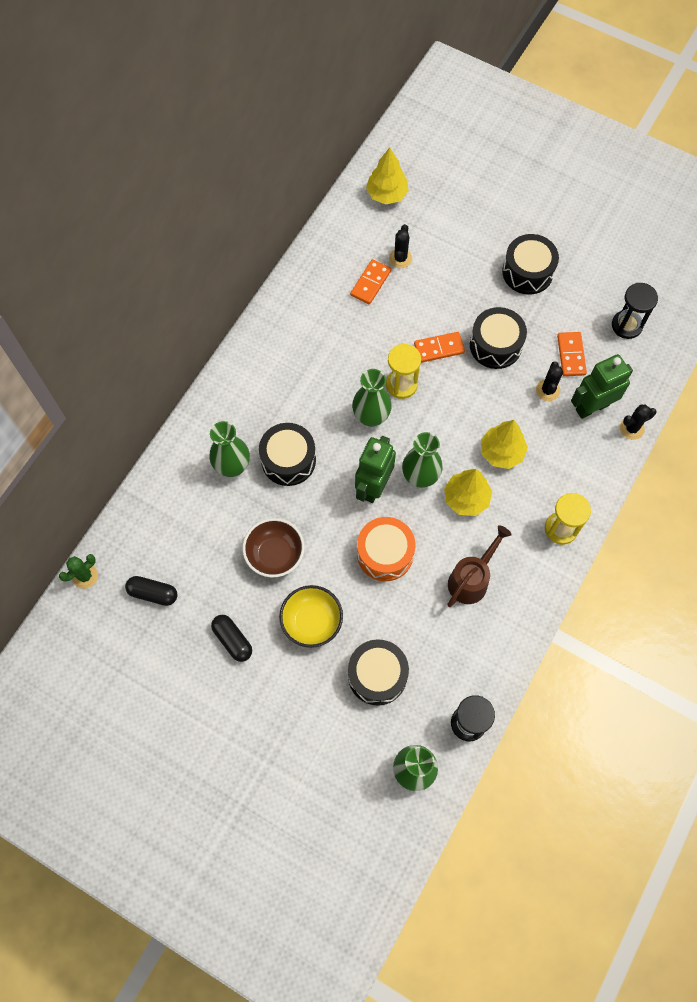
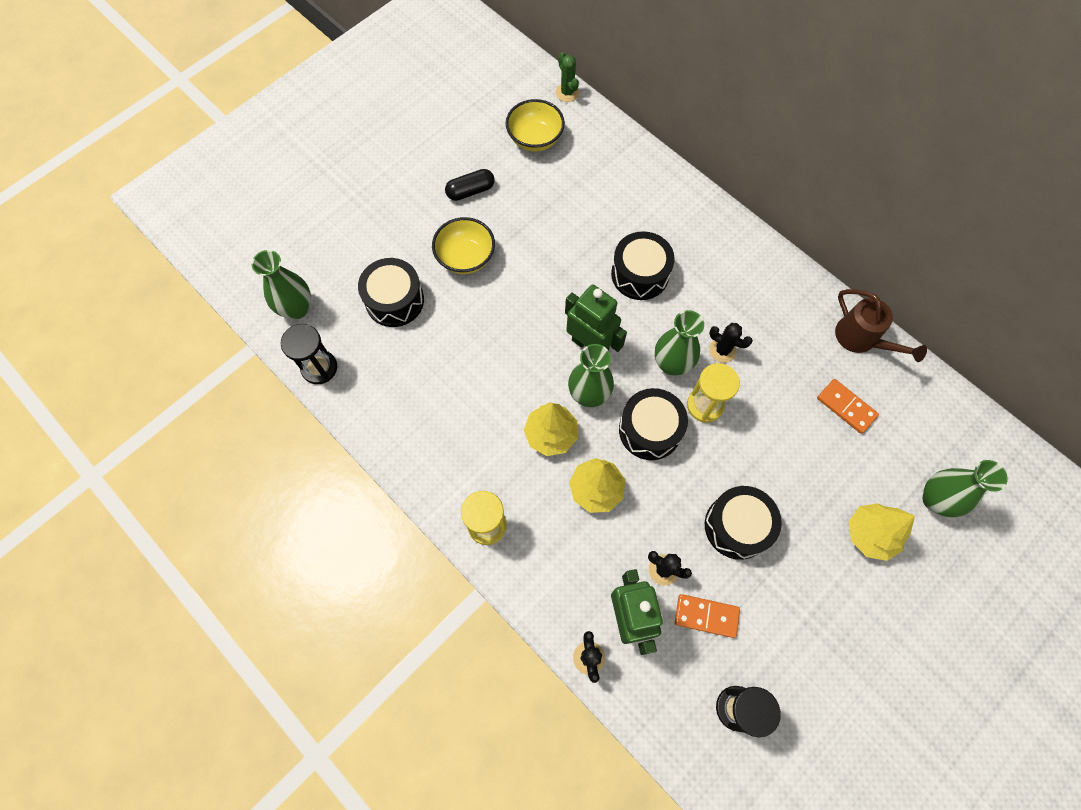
camera: 105 degrees right, 0 degrees up
(153, 593) = (535, 139): black capsule -> yellow bowl
(232, 466) = (645, 224): green vase -> green vase (935, 500)
(275, 554) = (542, 241): brown bowl -> none
(385, 554) = (513, 338): orange drum -> none
(386, 194) = (976, 459): yellow tree -> yellow tree (870, 534)
(400, 258) = (877, 449): black cactus -> black cactus (722, 350)
(439, 348) = (744, 459): orange domino -> none
(471, 579) = (460, 413): brown watering can -> brown watering can (861, 339)
(527, 272) = (837, 601): black drum -> black drum (650, 430)

